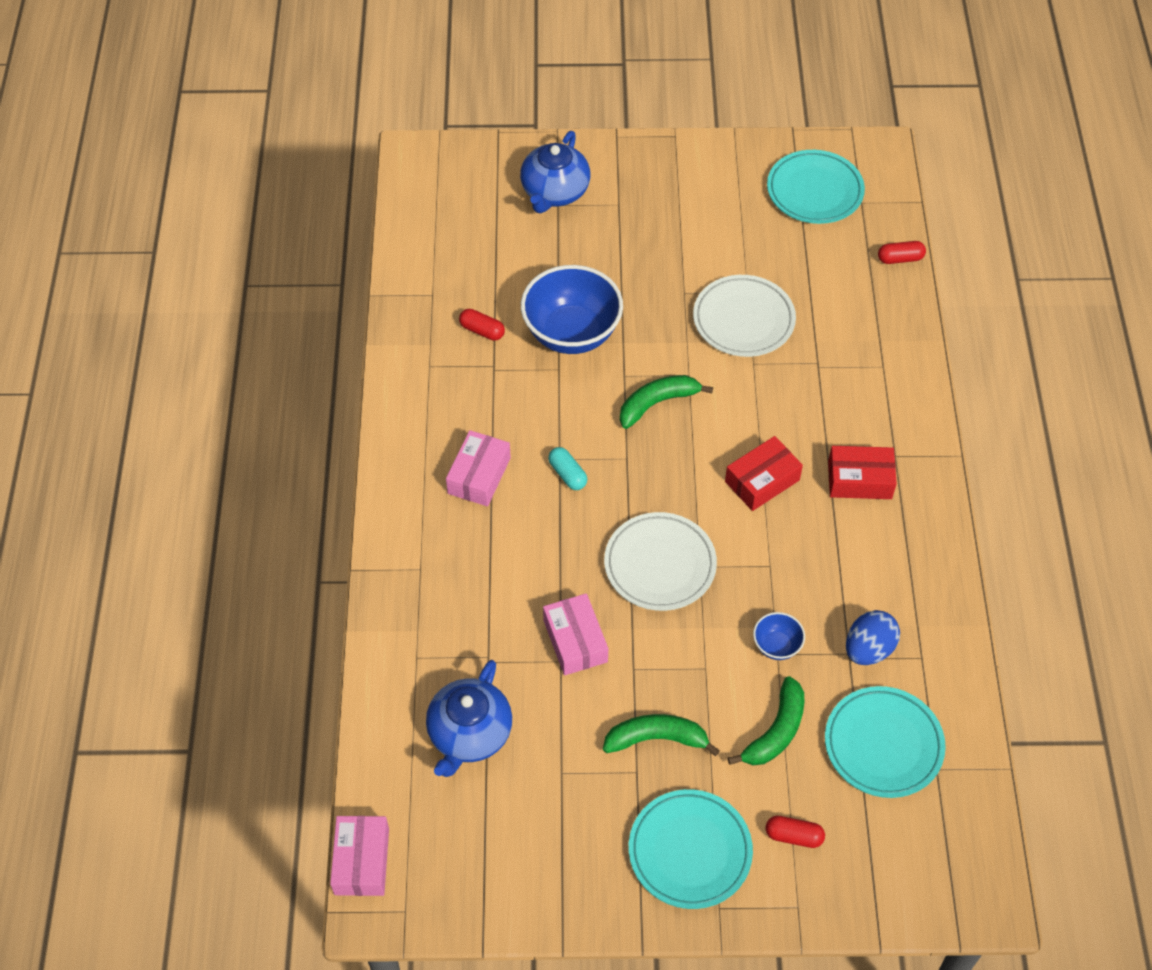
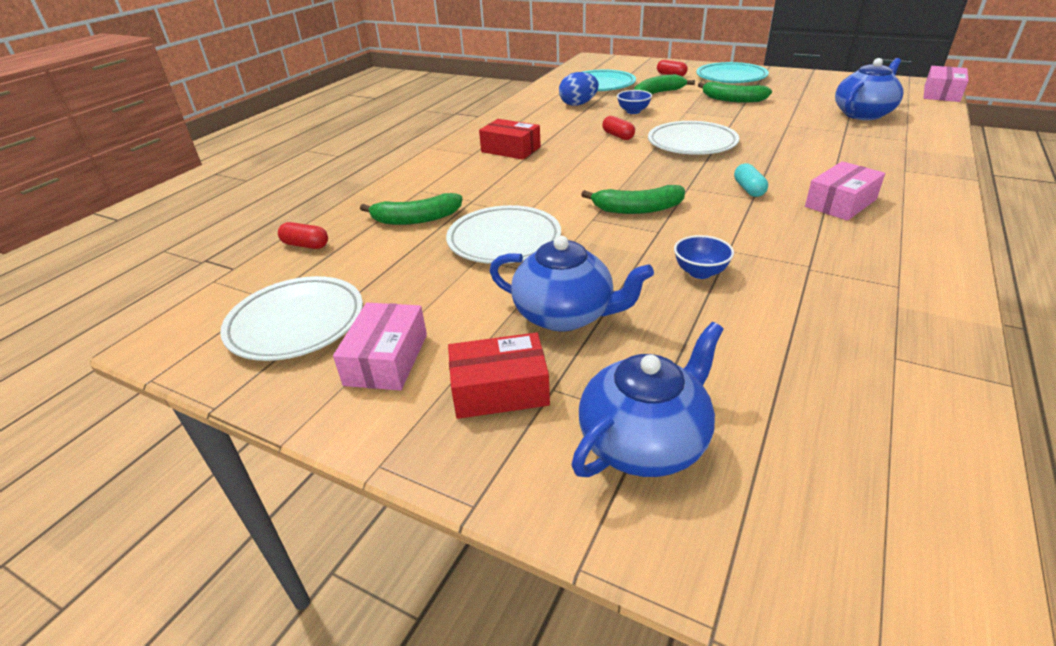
camera: 150 degrees left, 20 degrees down
(482, 330) = (819, 301): red capsule -> red capsule (618, 136)
(571, 333) = (700, 272): blue bowl -> blue bowl, size x0.46
(575, 641) = (773, 129): pink box -> pink box (386, 359)
(645, 259) = (565, 315): none -> blue teapot
(762, 481) = (582, 160): red box -> red box (500, 390)
(814, 191) = (296, 323): turquoise plate -> white plate
(843, 321) = (416, 219): none -> green banana

